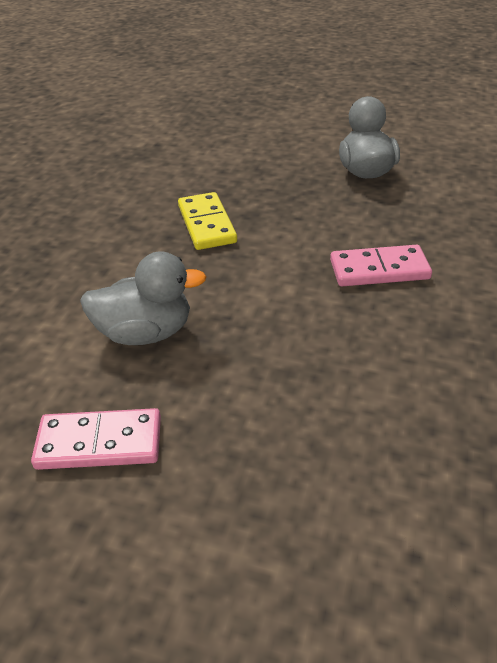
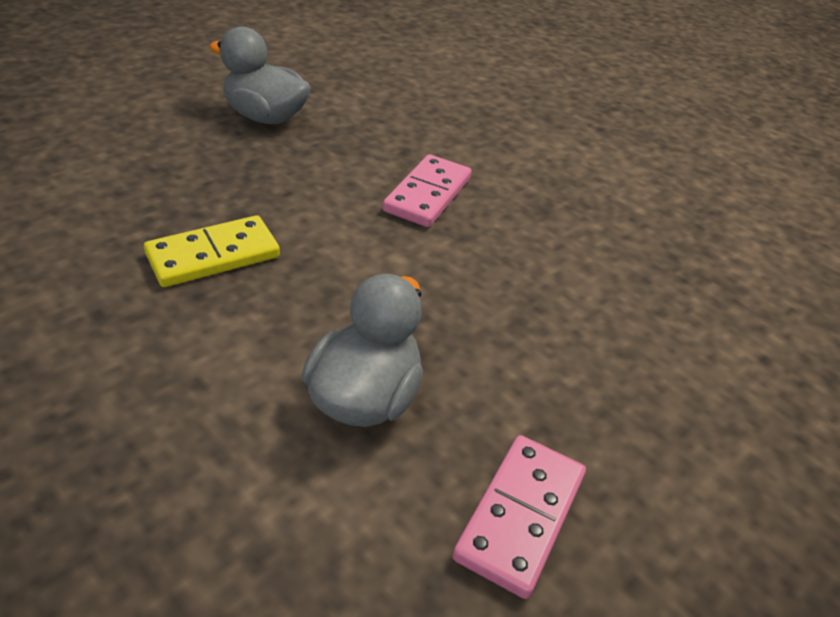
camera: 65 degrees left, 0 degrees up
(206, 224) = (213, 256): yellow domino -> yellow domino turned 45 degrees counterclockwise

